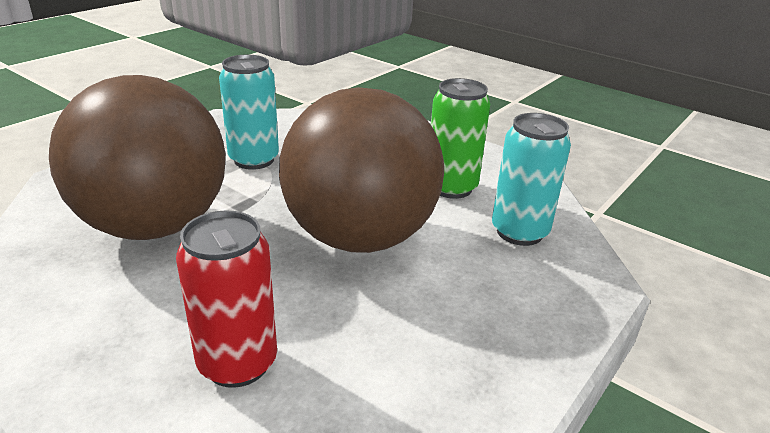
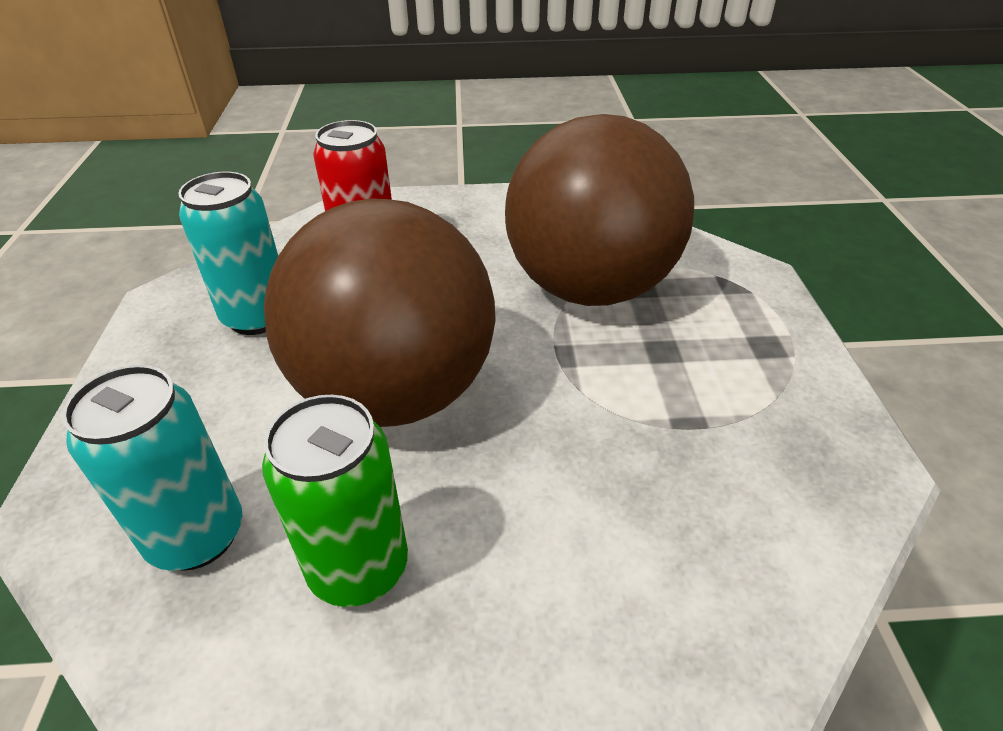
camera: 140 degrees right, 10 degrees up
(254, 160) = (671, 417): turquoise can -> turquoise can (257, 317)

